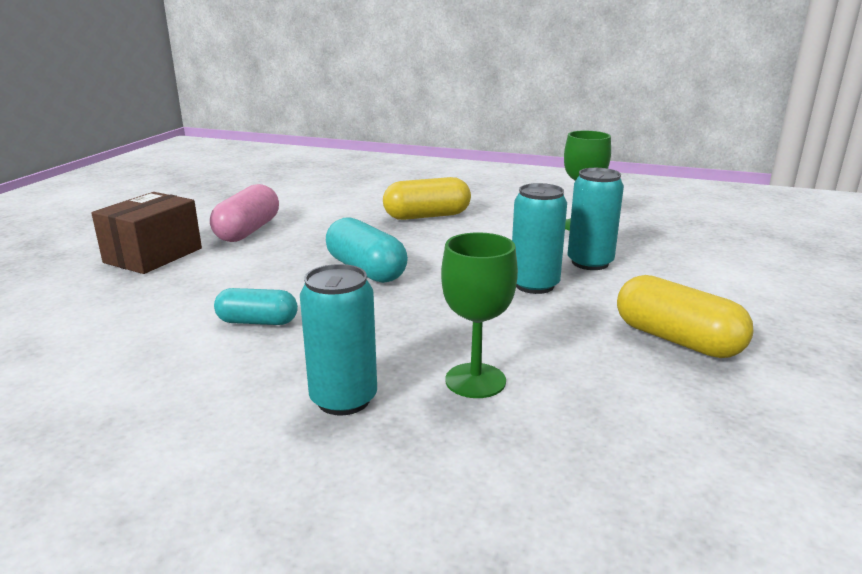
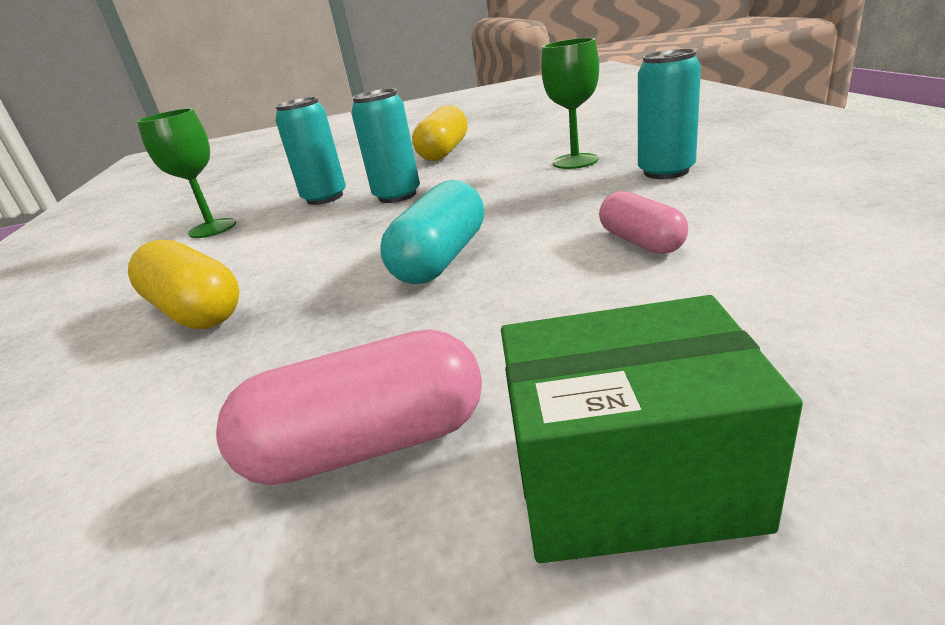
camera: 115 degrees left, 5 degrees up
(153, 255) = (630, 478): brown box -> green box
(257, 322) = (641, 242): turquoise capsule -> pink capsule

